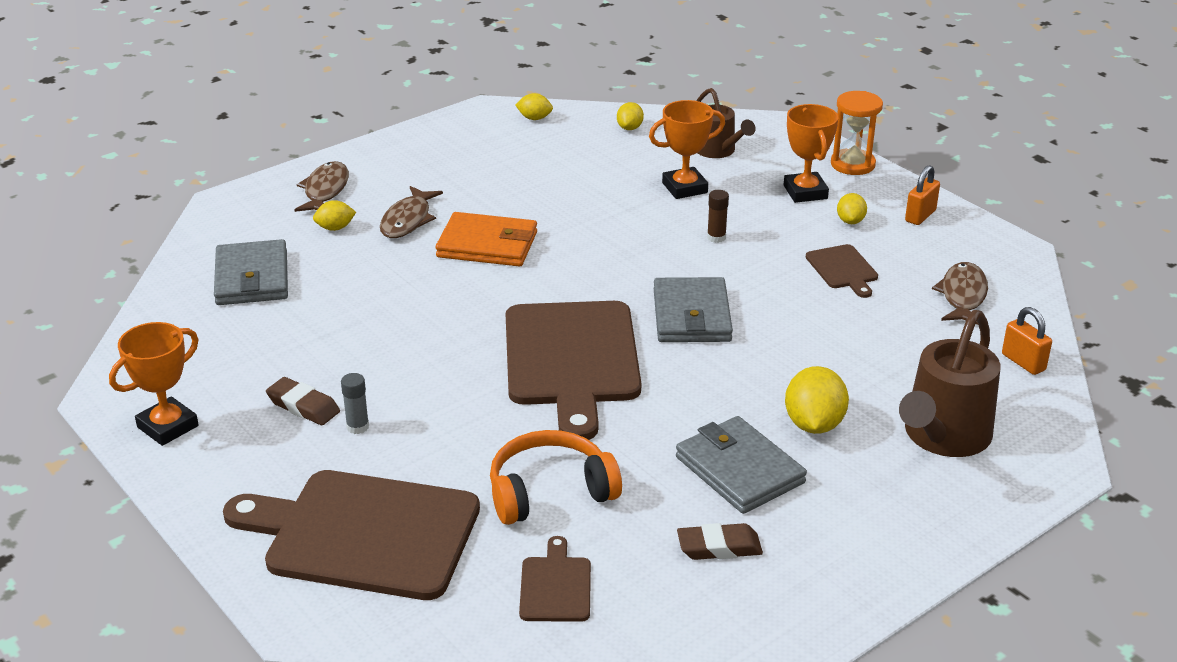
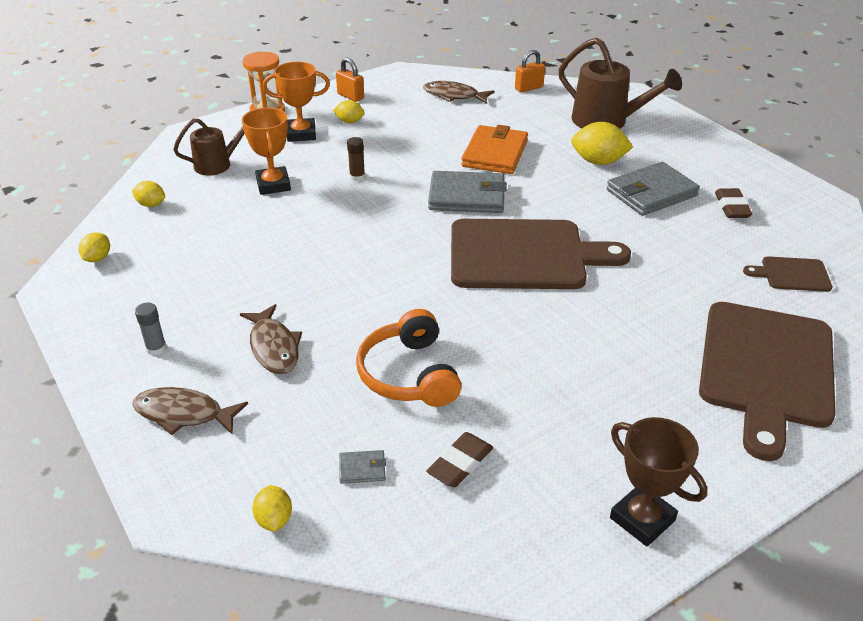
camera: 85 degrees left, 5 degrees up
(168, 426) = (642, 519): orange trophy -> brown trophy
(252, 278) = (362, 469): grey wallet -> grey wallet, size x0.43
(303, 406) = (598, 414): brown eraser -> brown eraser (460, 463)
(335, 228) = (272, 402): yellow lemon -> yellow lemon (274, 519)
(357, 427) = (626, 376): grey glue stick -> grey glue stick (156, 348)
(408, 220) = (274, 347): brown fish -> brown fish turned 45 degrees clockwise
(487, 245) = (337, 295): orange wallet -> orange wallet (495, 154)
(550, 491) = (691, 273): orange headphones -> orange headphones (409, 374)
(843, 269) = (414, 131): brown cutting board -> none

